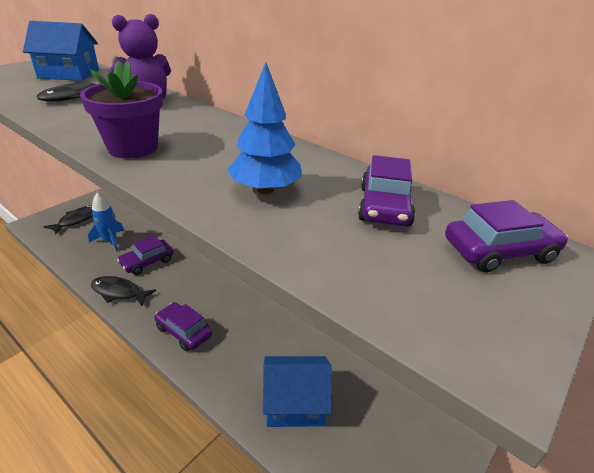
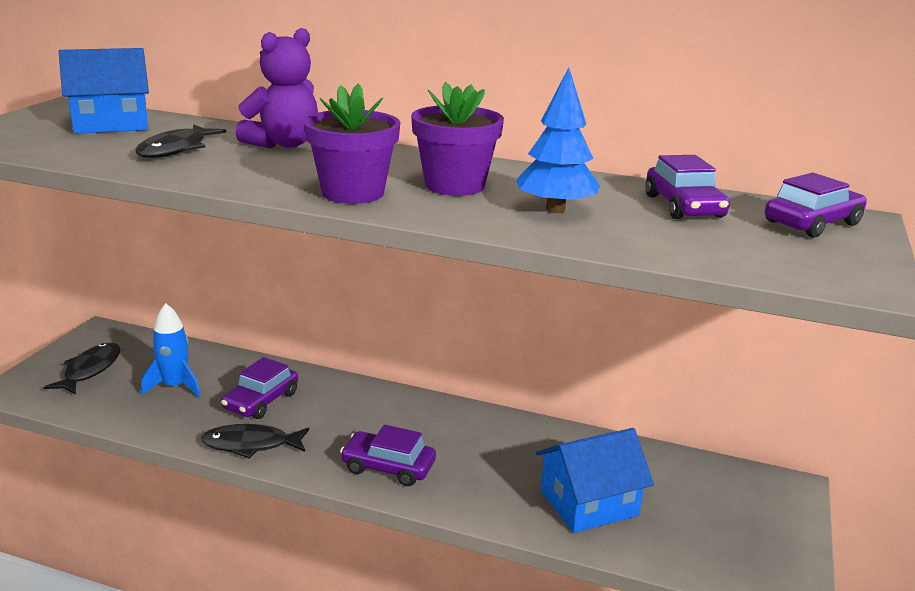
camera: 20 degrees left, 10 degrees down
(215, 153) = (454, 185): none -> purple flower pot

